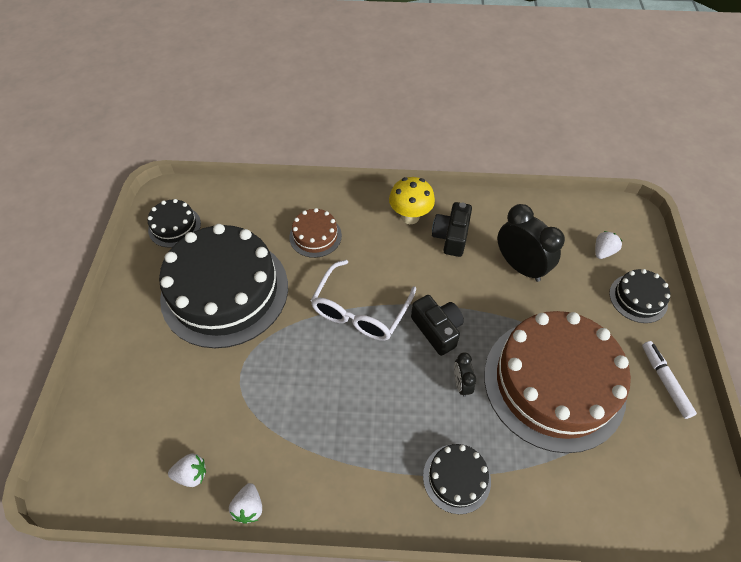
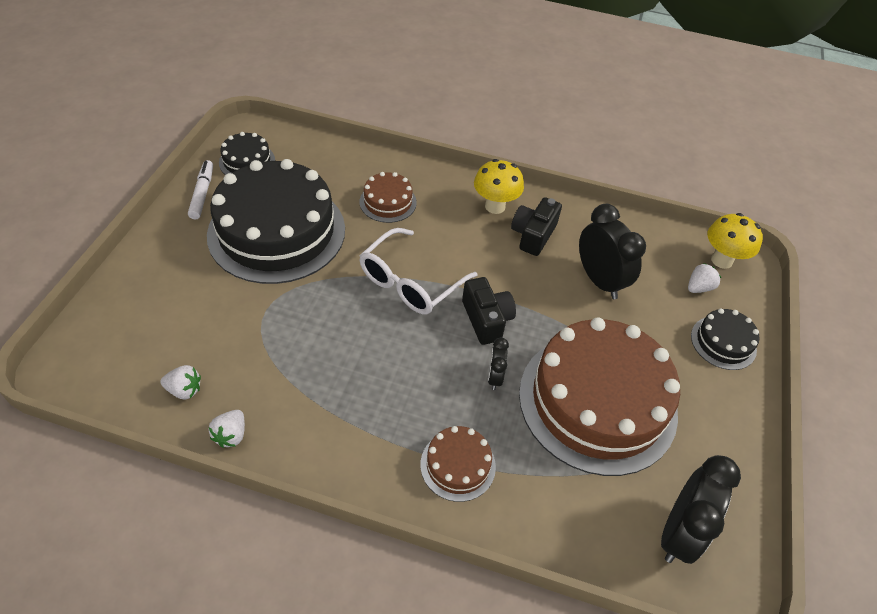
camera: 10 degrees right, 5 degrees down
(456, 478) = (458, 465): black cake -> brown cake
(613, 221) = (721, 260): none -> yellow mushroom
(656, 487) = (678, 532): none -> black clock
(664, 381) = (725, 431): white marker -> white marker (202, 193)

